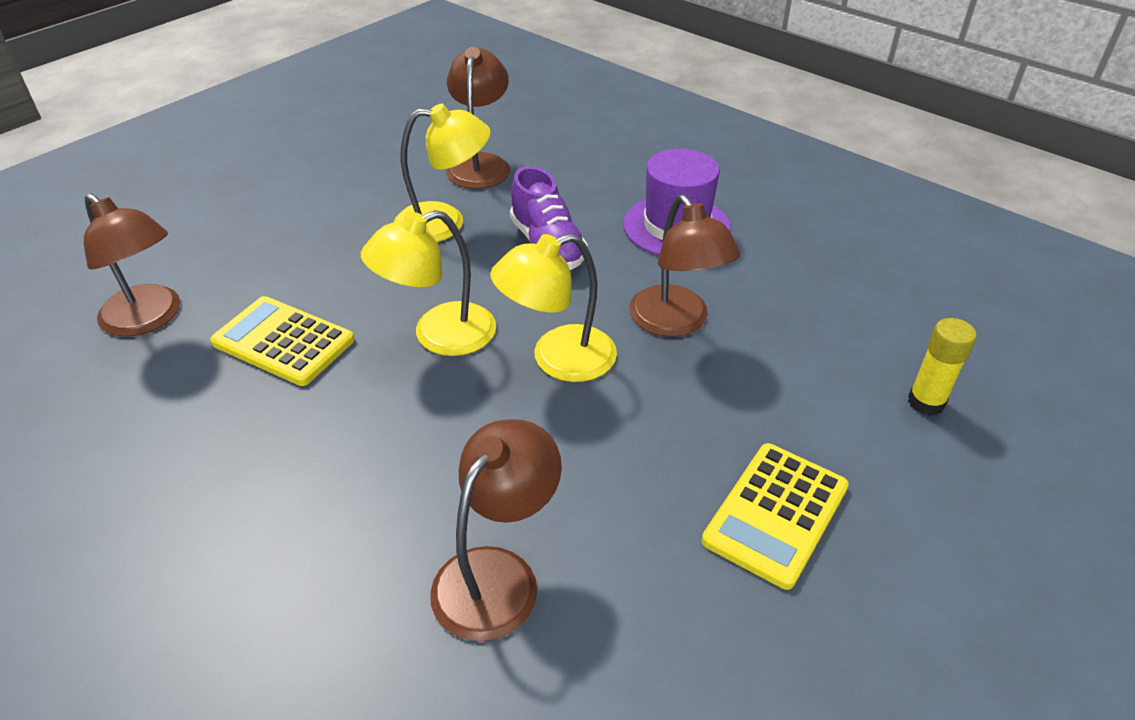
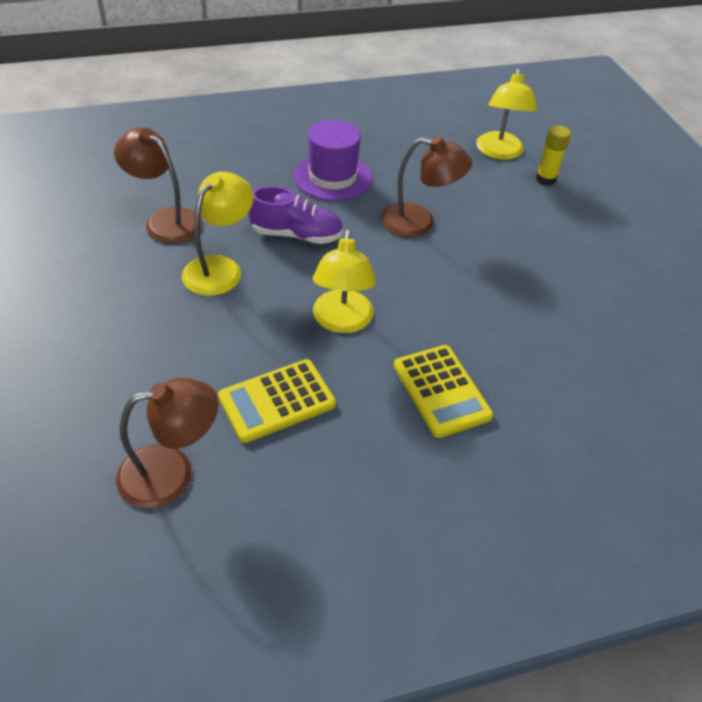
camera: 60 degrees left, 5 degrees up
(497, 574) = (557, 380): brown lamp -> none
(558, 359) = (410, 282): yellow lamp -> yellow lamp (499, 152)
(775, 514) = (581, 264): yellow calculator -> yellow calculator (441, 391)

